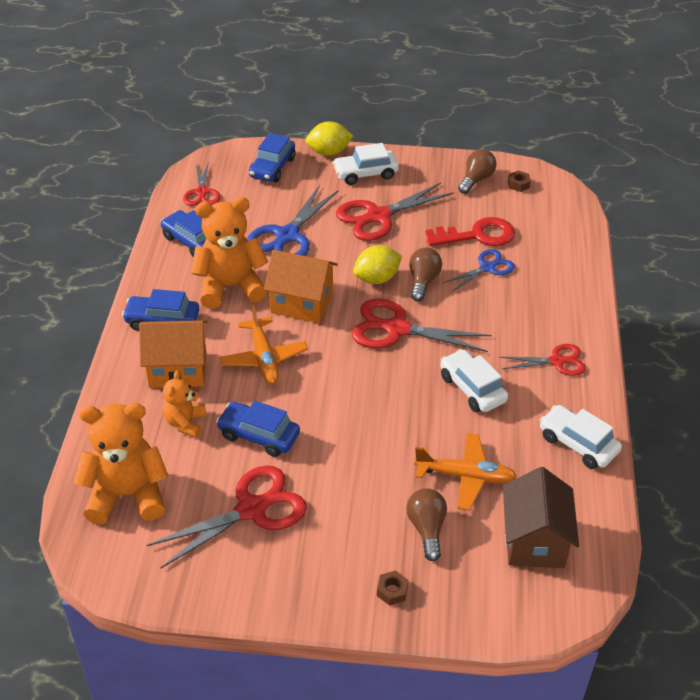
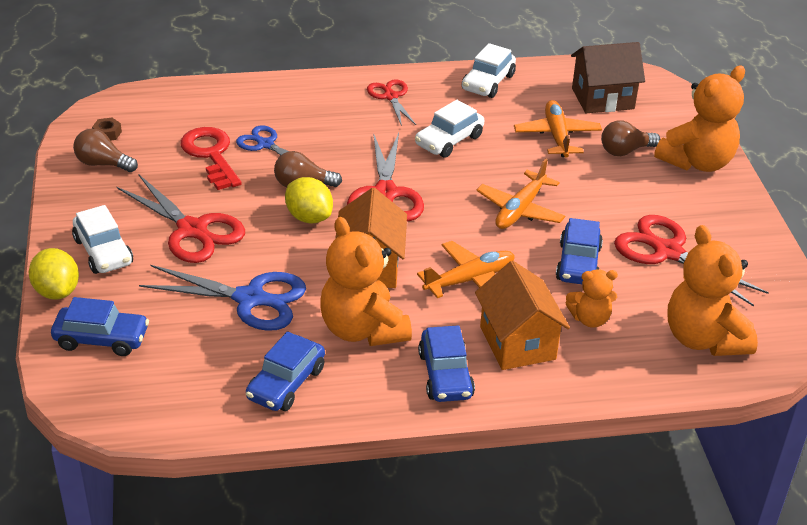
camera: 105 degrees left, 5 degrees down
(202, 192) = (173, 399): red scissors -> none
(348, 414) = (520, 210): none -> orange plane
(392, 591) = (697, 162): brown nut -> orange teddy bear

